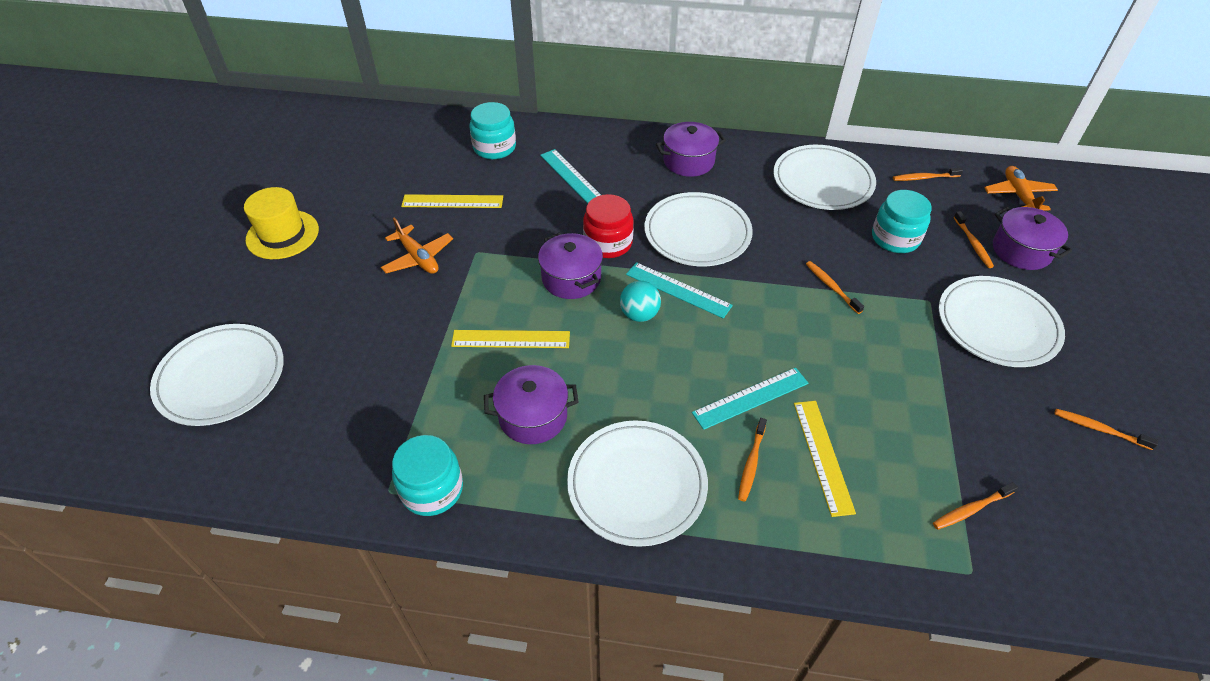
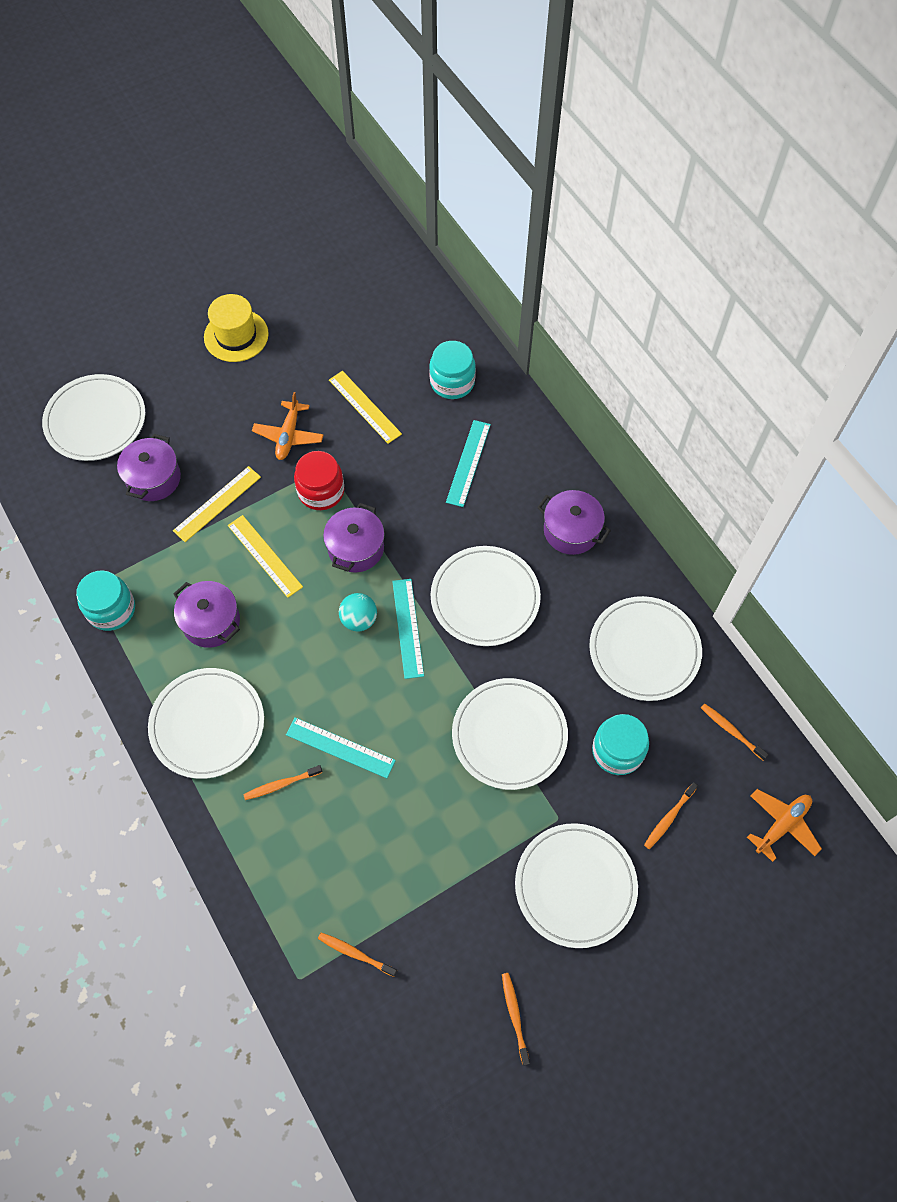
camera: 50 degrees right, 15 degrees up
(608, 243) = (415, 544): red jar -> red jar (321, 491)
(823, 456) = (325, 827): yellow ruler -> yellow ruler (217, 504)
(831, 287) = (509, 735): orange toothbrush -> white plate
(1021, 251) = (696, 863): purple pot -> purple pot (153, 478)

